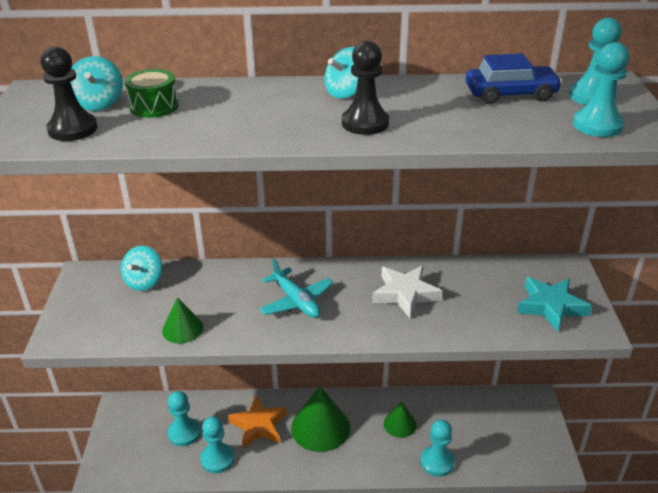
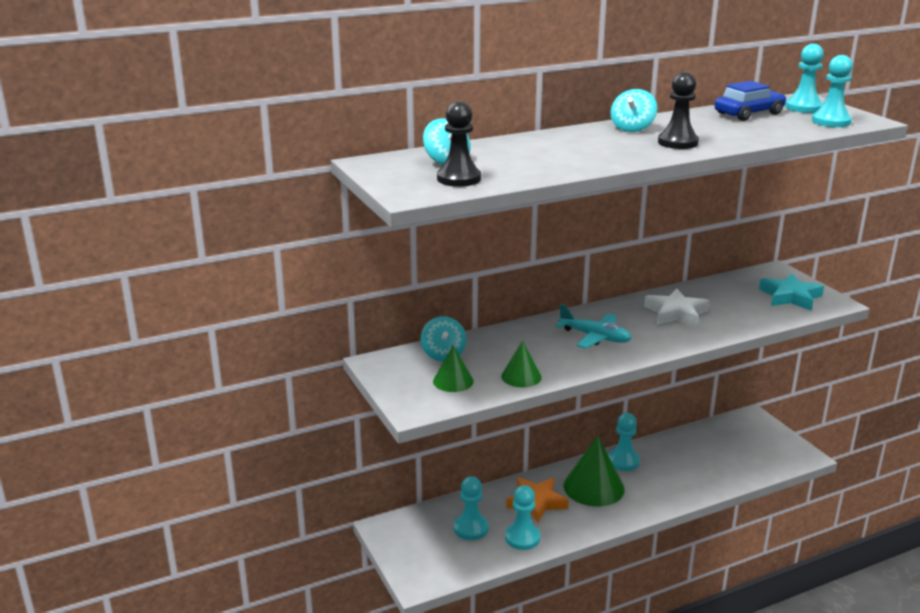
camera: 25 degrees left, 10 degrees down
(154, 106) = (497, 157): green drum -> none
(400, 424) = (659, 465): green cone -> green cone (453, 381)
(437, 462) = (713, 482): turquoise pawn -> turquoise pawn (623, 461)

